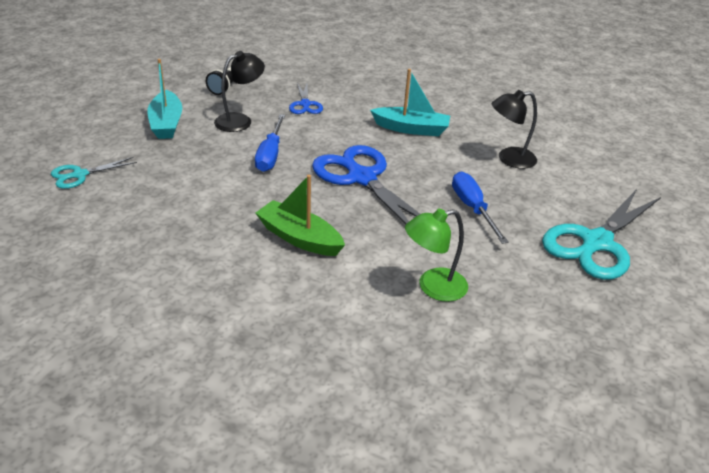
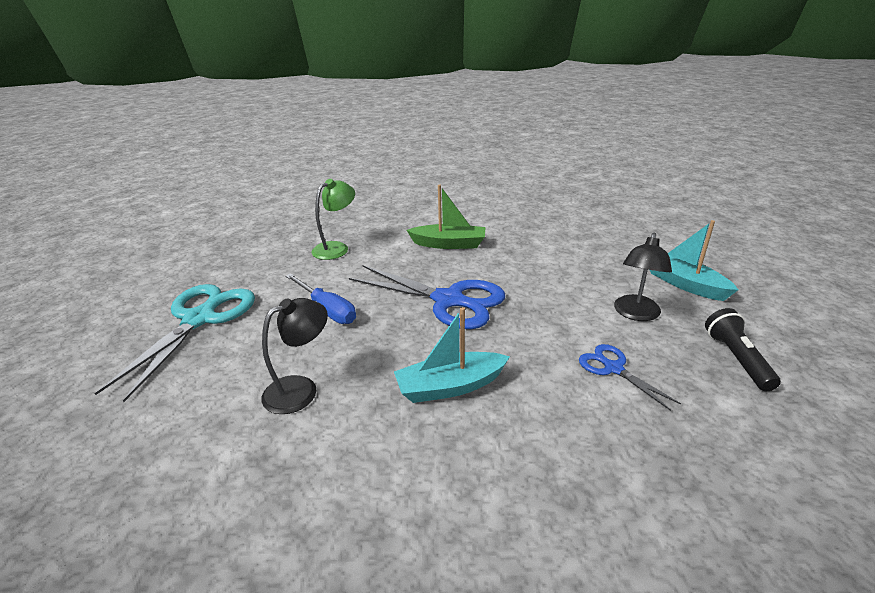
camera: 155 degrees right, 5 degrees down
(80, 175) = (645, 228): turquoise scissors -> none
(270, 155) = (552, 291): blue screwdriver -> none

